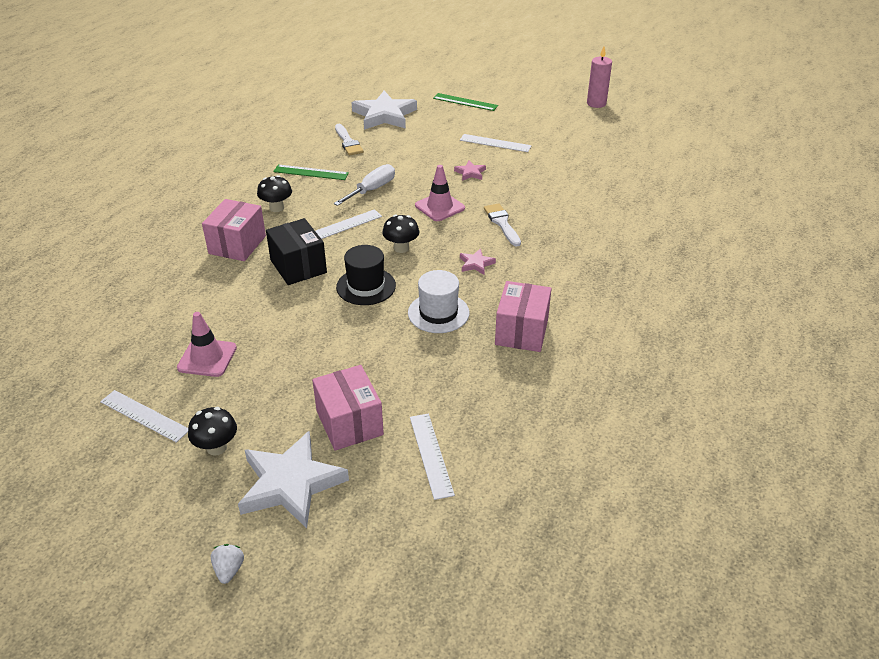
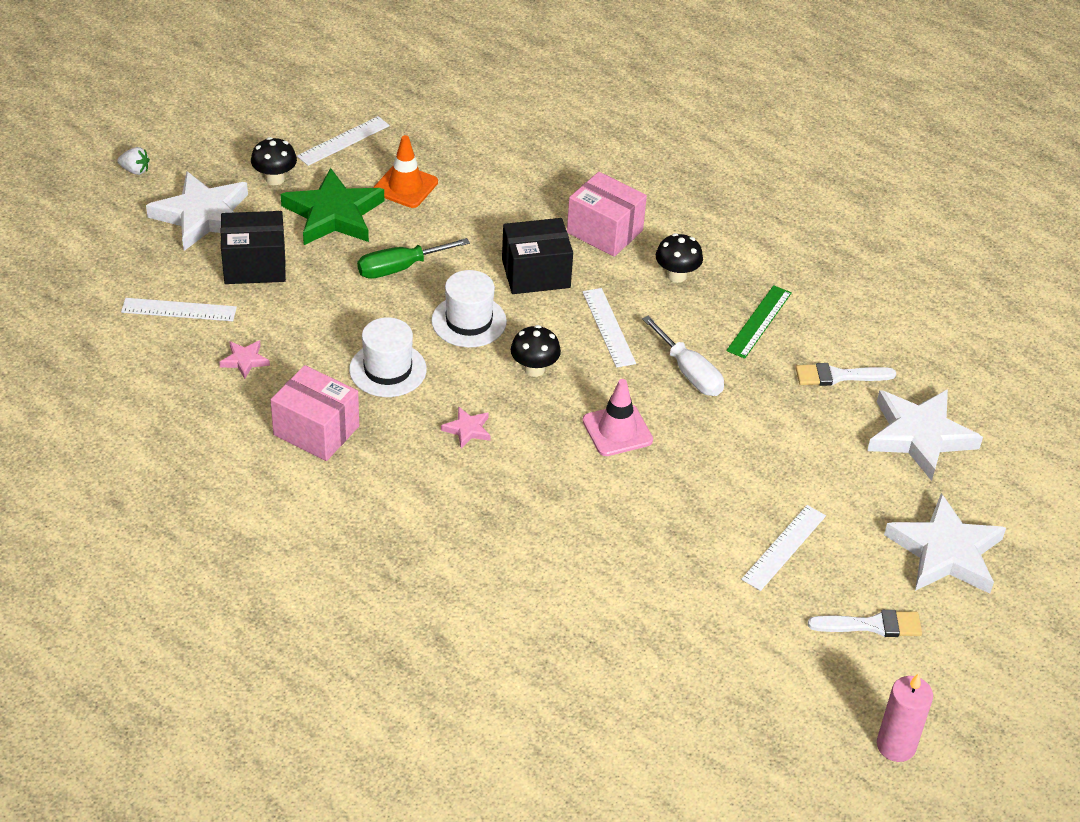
camera: 105 degrees right, 5 degrees up
(207, 358) = (405, 186): pink traffic cone -> orange traffic cone
(260, 392) = (333, 214): none -> green star
(319, 335) = (400, 268): none -> green screwdriver
(349, 423) = (254, 265): pink box -> black box
(366, 286) = (469, 321): black hat -> white hat
(465, 102) = (945, 552): green ruler -> white star
(470, 173) = (699, 489): pink star -> pink star (244, 360)
(502, 223) = (549, 483): white brush -> white brush (871, 625)

